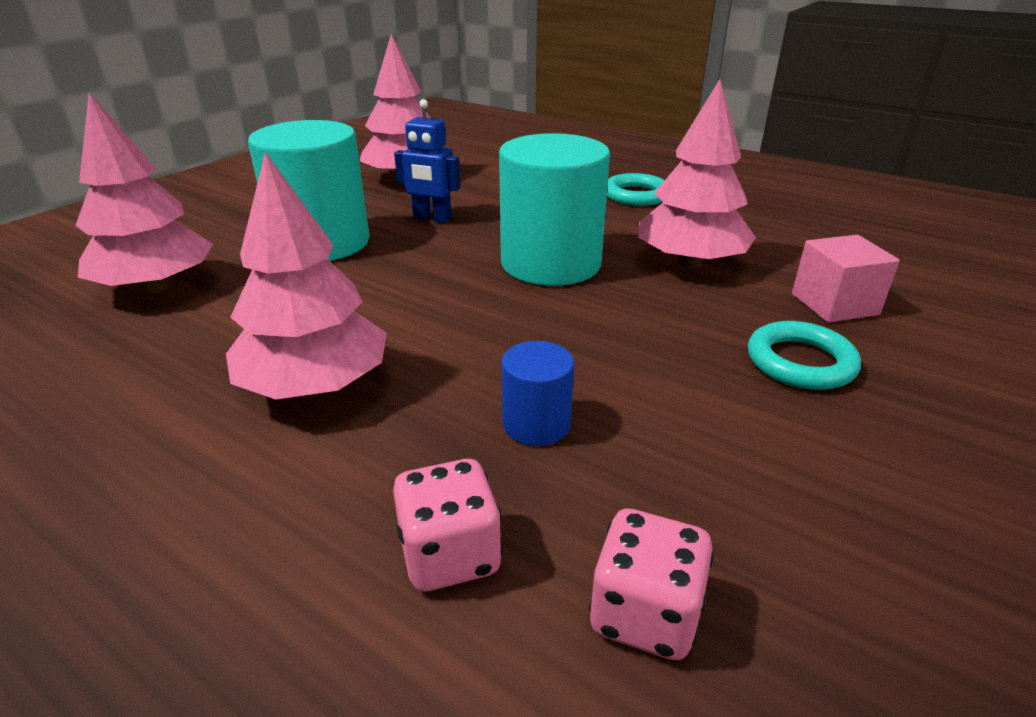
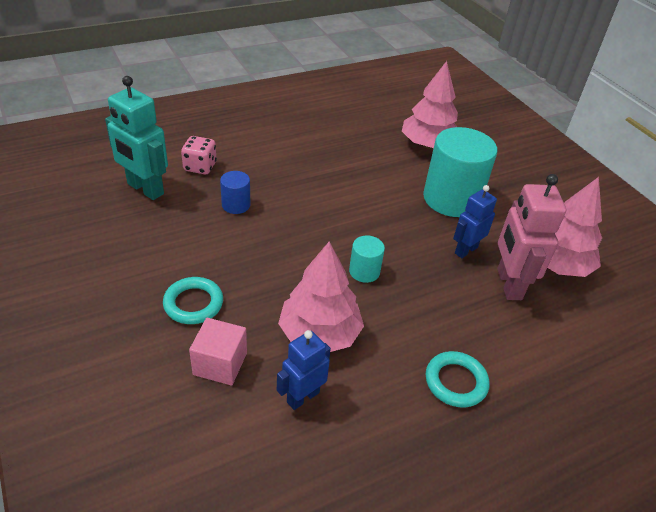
camera: 115 degrees right, 10 degrees up
(316, 385) = (308, 165): pink tree -> none
(467, 193) = (508, 284): none -> pink robot
(550, 263) = (364, 271): turquoise cylinder -> turquoise cylinder, size x0.47
(645, 614) = (145, 189): pink dice -> turquoise robot
(777, 249) = (302, 397): none -> blue robot

